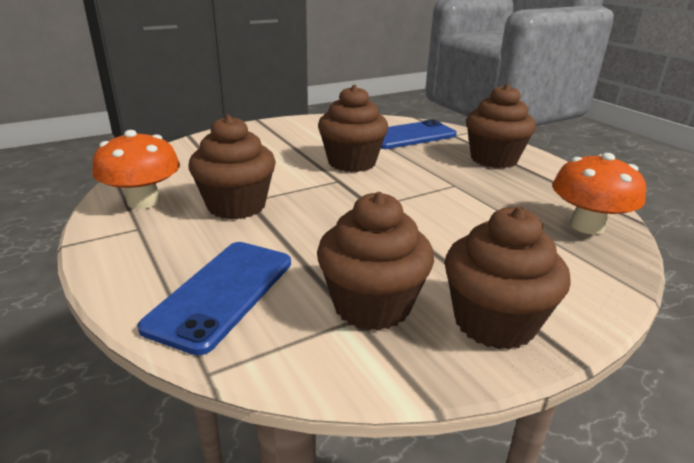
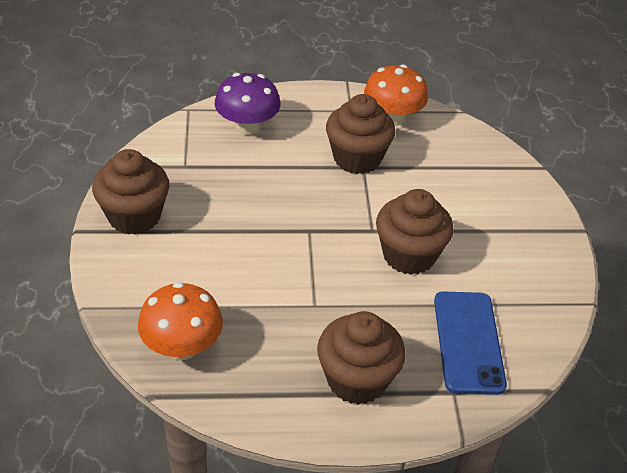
camera: 115 degrees right, 15 degrees up
(222, 293) = (247, 126): blue phone -> purple mushroom
(372, 305) = (190, 176): brown cupcake -> none

